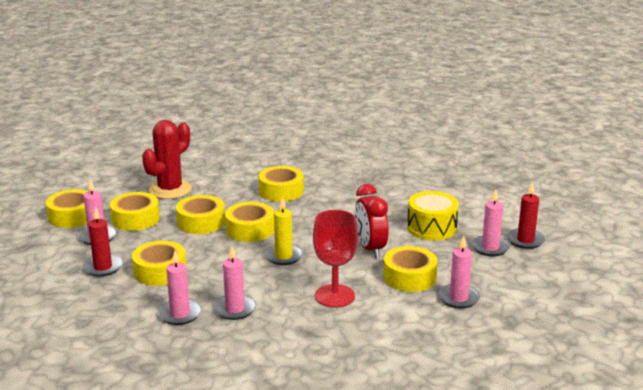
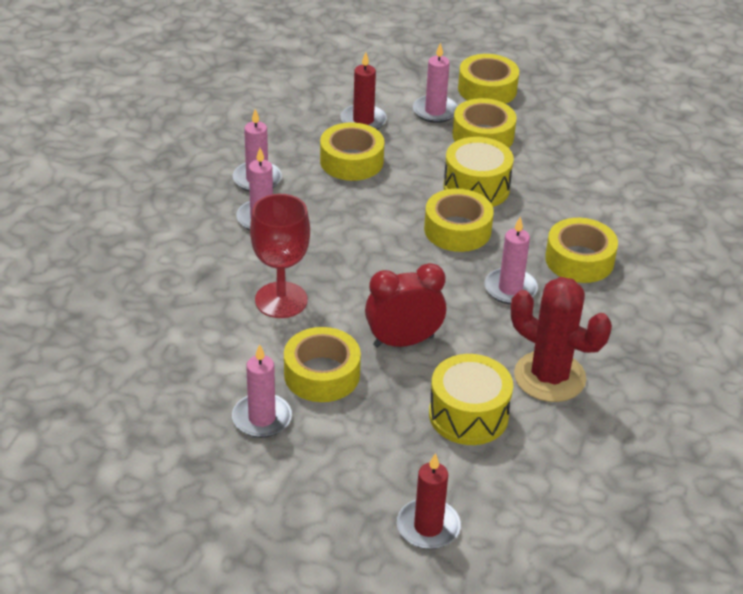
camera: 90 degrees right, 15 degrees up
(170, 190) = (570, 158): red cactus -> red cactus (549, 377)
(201, 222) = (476, 188): yellow tape -> yellow drum
(283, 256) = (384, 258): yellow candle -> none
(490, 248) = (404, 476): pink candle -> pink candle (510, 289)

